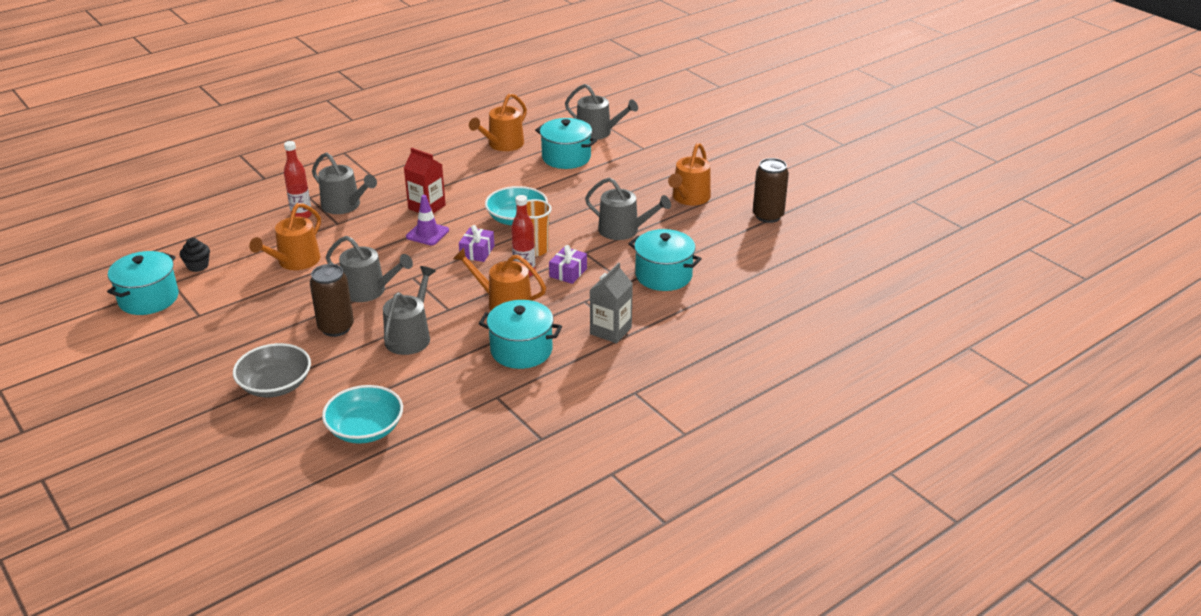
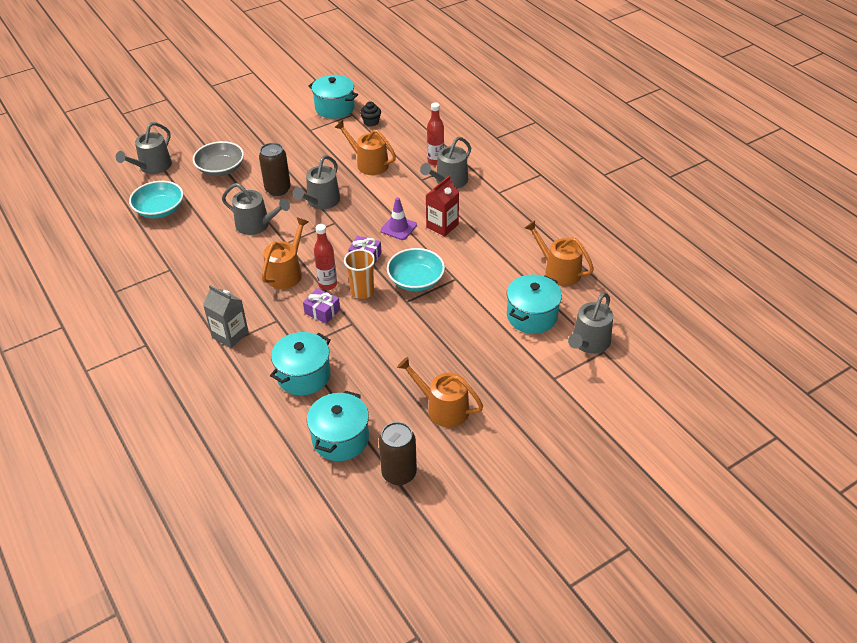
camera: 95 degrees right, 10 degrees up
(521, 350) = (221, 282): turquoise pot -> turquoise pot (340, 439)
(623, 230) = (386, 352): grey watering can -> grey watering can (152, 167)

